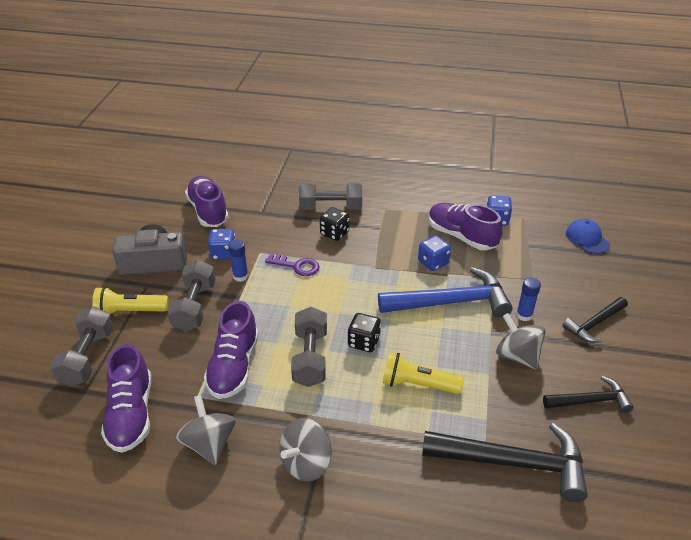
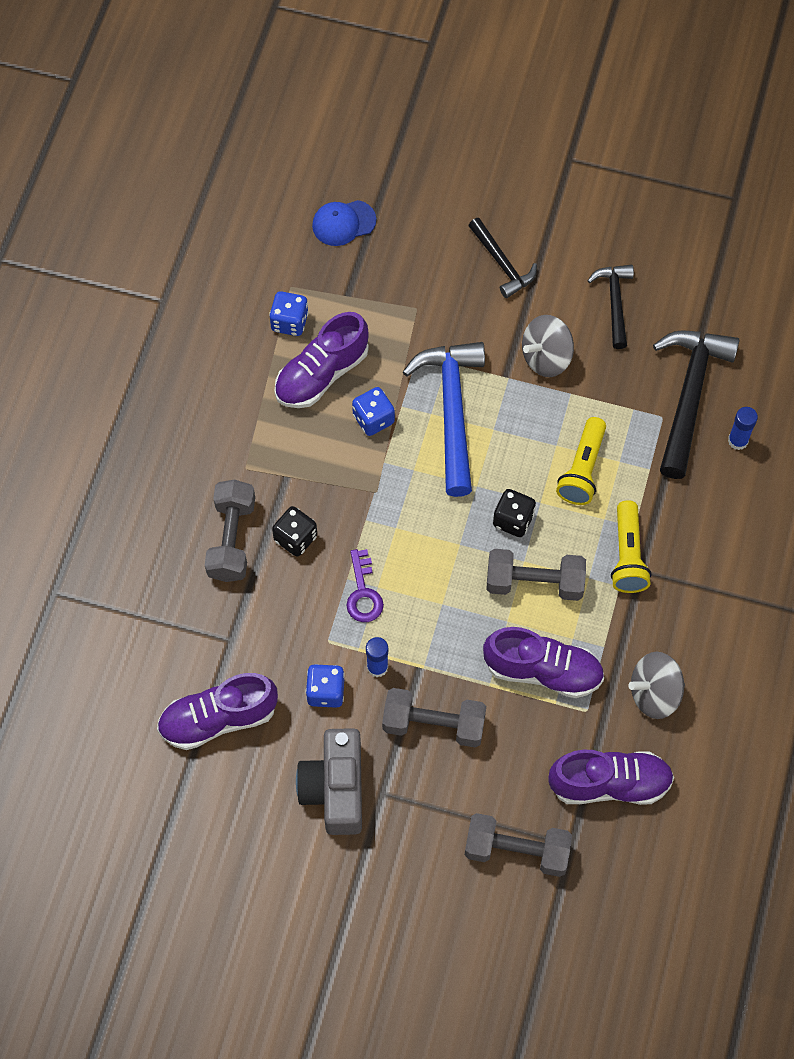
camera: 85 degrees left, 25 degrees up
(130, 312) = (436, 809): yellow flashlight -> yellow flashlight (628, 555)
(297, 266) = (363, 592): purple key -> purple key turned 150 degrees clockwise
(306, 463) = (682, 593): grey spinning top -> none
(524, 315) = (481, 334): blue glue stick -> blue glue stick (738, 441)

